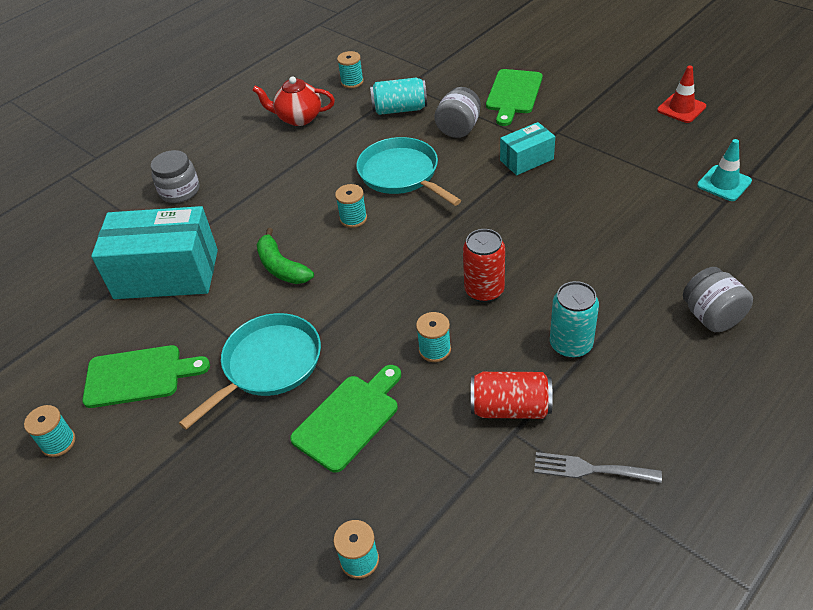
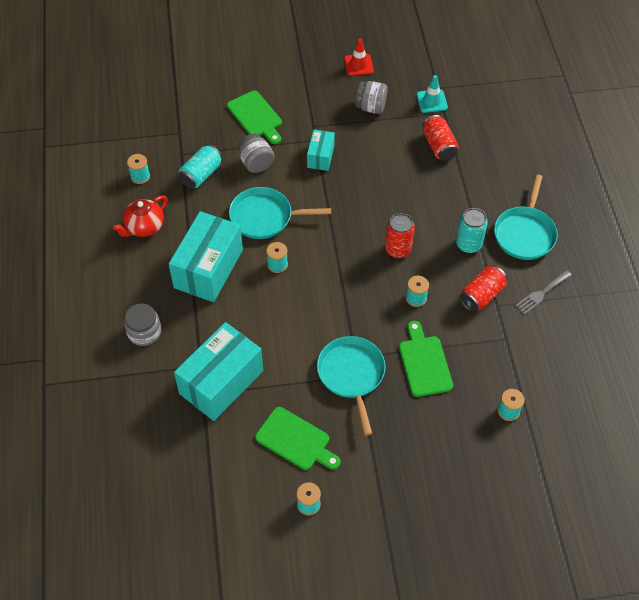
camera: 55 degrees left, 10 degrees up
(138, 376) = (296, 440): green cutting board -> green cutting board turned 90 degrees clockwise
(281, 267) = (280, 323): green banana -> none
(296, 180) = (208, 268): none -> turquoise box
(660, 387) = (525, 233): none -> turquoise pan
(673, 228) = (439, 146): none -> red can
(711, 316) = (506, 182): grey jar -> grey jar (371, 107)

